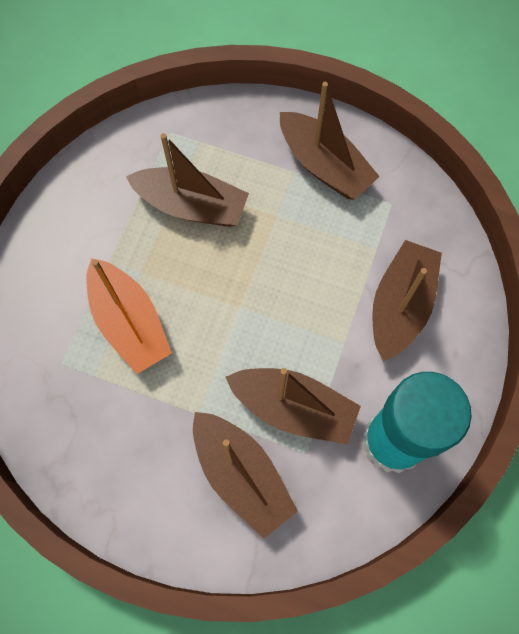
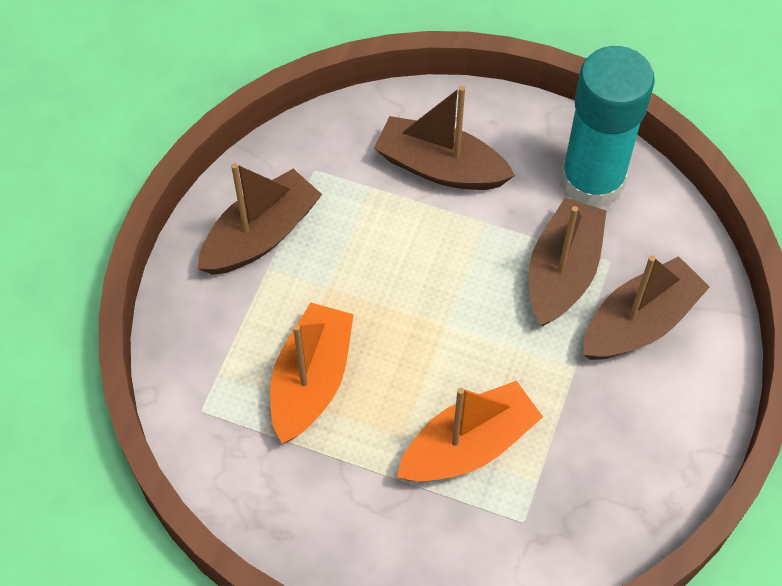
camera: 90 degrees left, 10 degrees down
(191, 206) = (311, 381): brown boat -> orange boat

